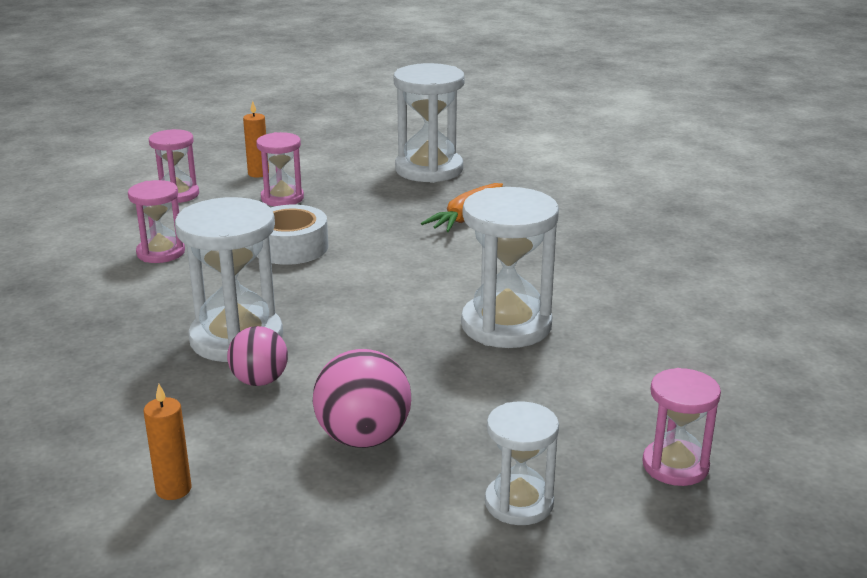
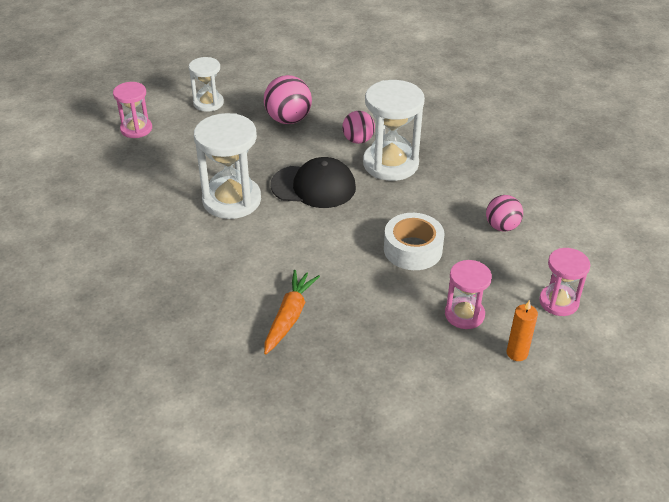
camera: 165 degrees right, 15 degrees up
(161, 253) = (502, 226): pink hourglass -> pink ball
(173, 489) = (359, 87): orange candle -> none
(375, 326) = (313, 186): none -> black cap
(429, 169) = (352, 397): white hourglass -> none

